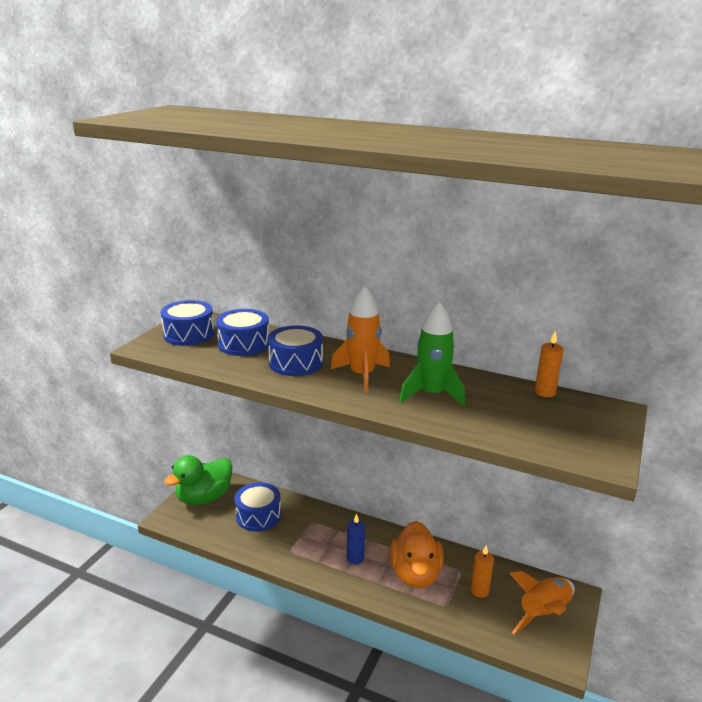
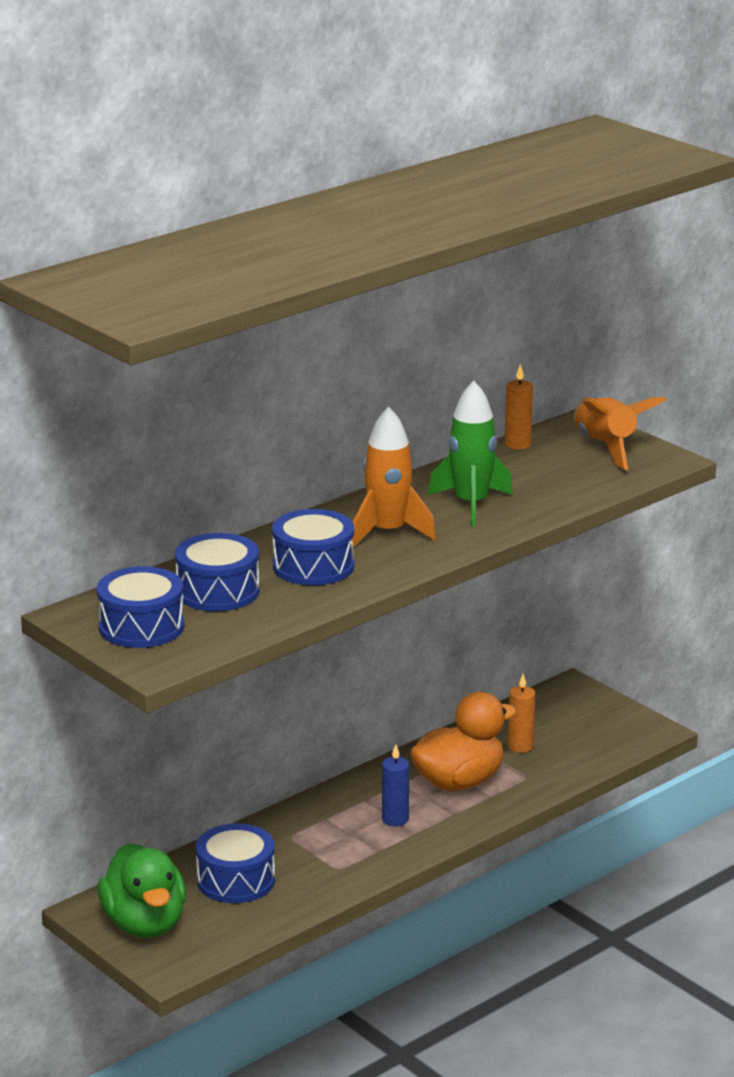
camera: 65 degrees left, 0 degrees up
(415, 574) = (459, 782): orange duck -> orange duck turned 60 degrees counterclockwise
(543, 613) = (584, 717): orange rocket -> orange rocket (606, 447)

